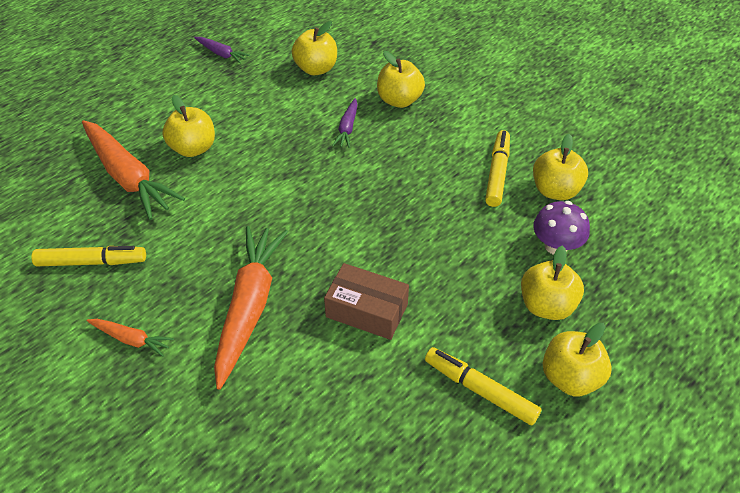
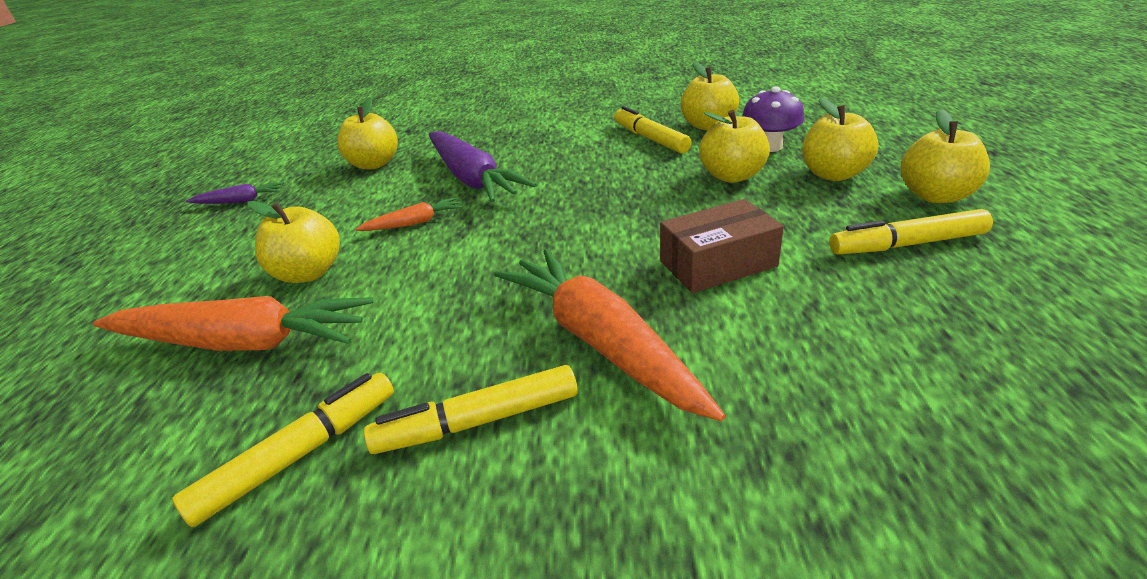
camera: 40 degrees left, 15 degrees down
(131, 339) = (498, 486): orange carrot -> orange carrot (414, 223)
(158, 303) = (477, 421): none -> yellow marker
(347, 128) = (472, 178): purple carrot -> purple carrot, size x2.11
(399, 100) = (492, 145): yellow apple -> yellow apple (732, 176)

